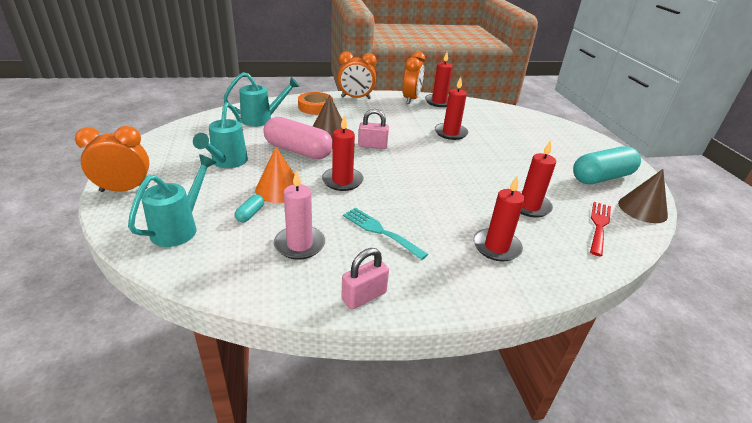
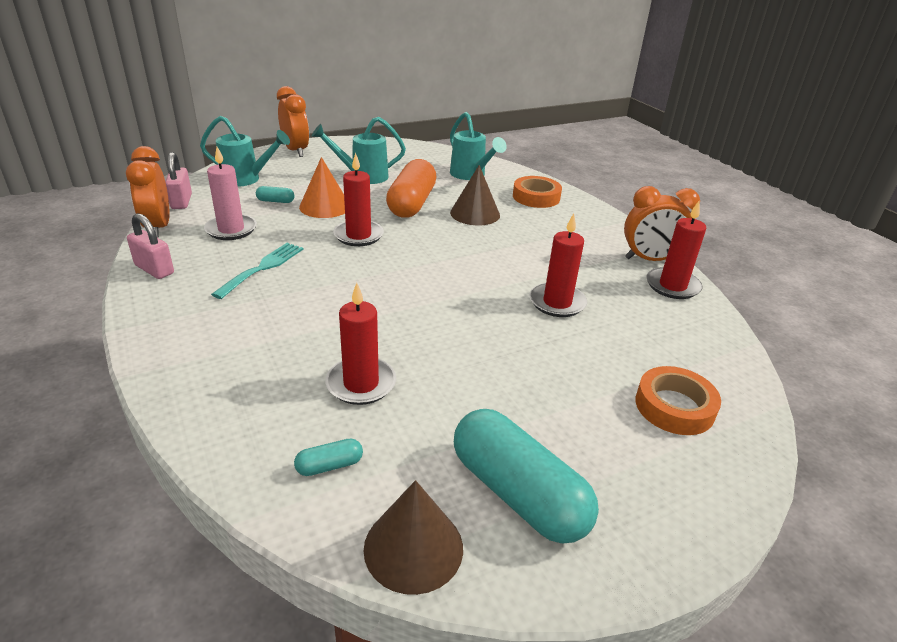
camera: 75 degrees right, 0 degrees up
(298, 151) = (411, 203): pink capsule -> orange capsule
(356, 98) = (598, 218): orange clock -> orange clock (158, 227)
(372, 145) = (460, 244): pink padlock -> pink padlock (181, 202)
(496, 247) = (247, 350): red candle -> none
(537, 130) = (674, 407): none -> orange tape
(599, 225) = (329, 466): red fork -> turquoise capsule

